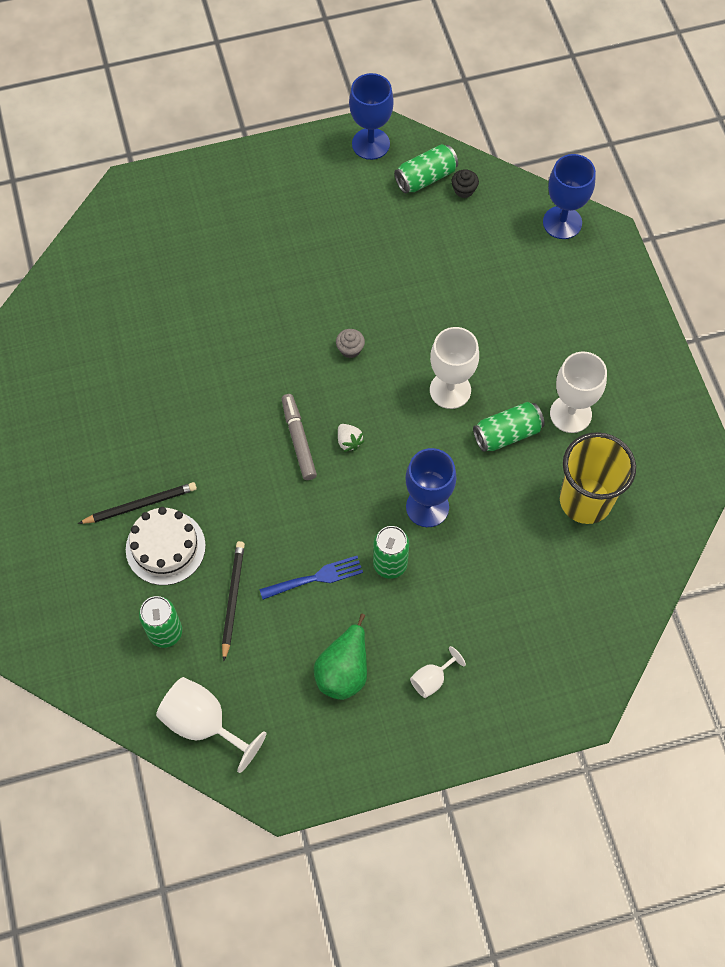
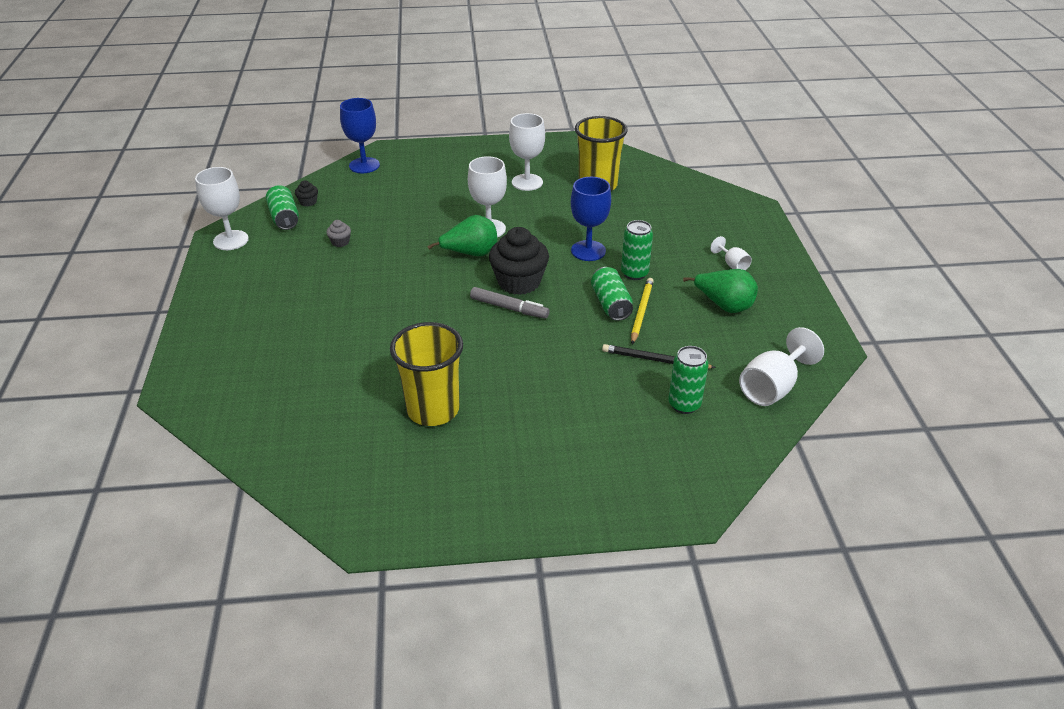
camera: 80 degrees left, 25 degrees down
(130, 401) = (433, 410): none -> yellow cup
(140, 504) = (549, 411): black pencil -> none
(165, 547) = (598, 397): white cake -> none
(298, 440) = (509, 308): grey marker -> grey marker turned 150 degrees counterclockwise
(315, 578) = (641, 312): blue fork -> yellow pencil
(349, 441) = (519, 282): white strawberry -> black cupcake
(350, 349) = (431, 272): grey cupcake -> grey cupcake (340, 242)
(370, 144) = (231, 240): blue goblet -> white goblet
(394, 381) = (470, 253): none -> green pear
(507, 434) = (535, 209): green can -> green can (611, 304)

